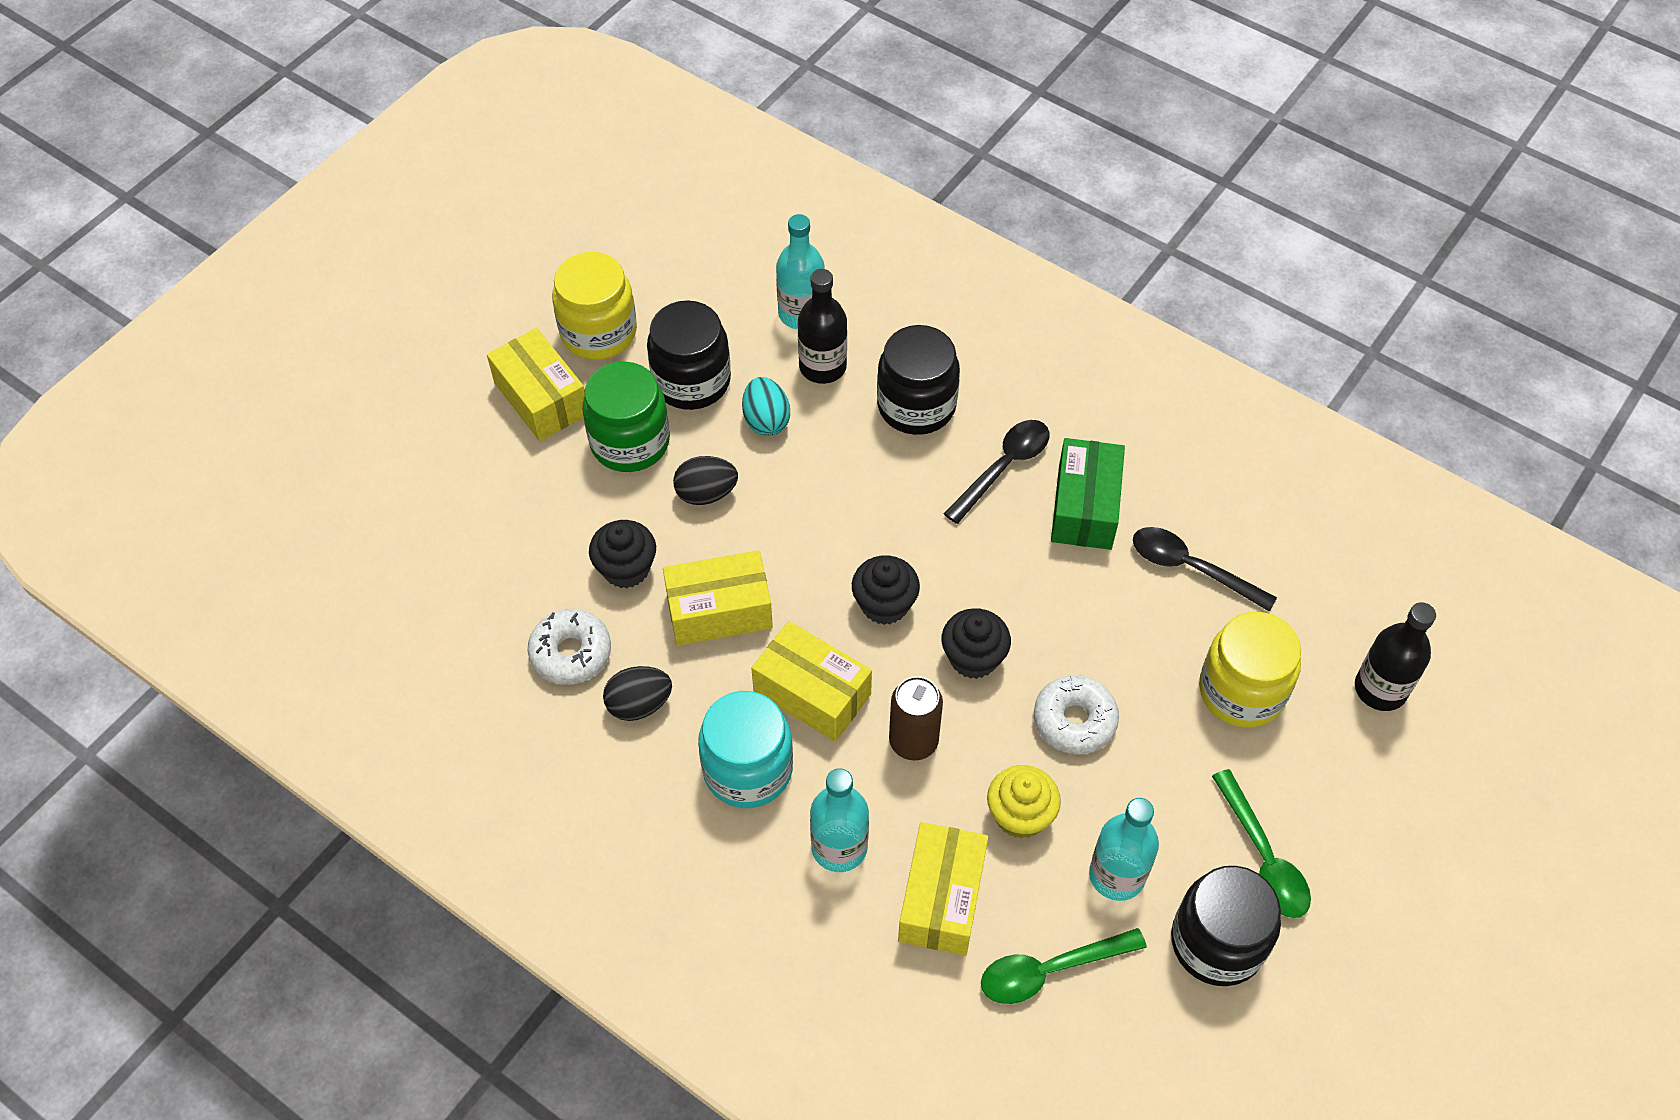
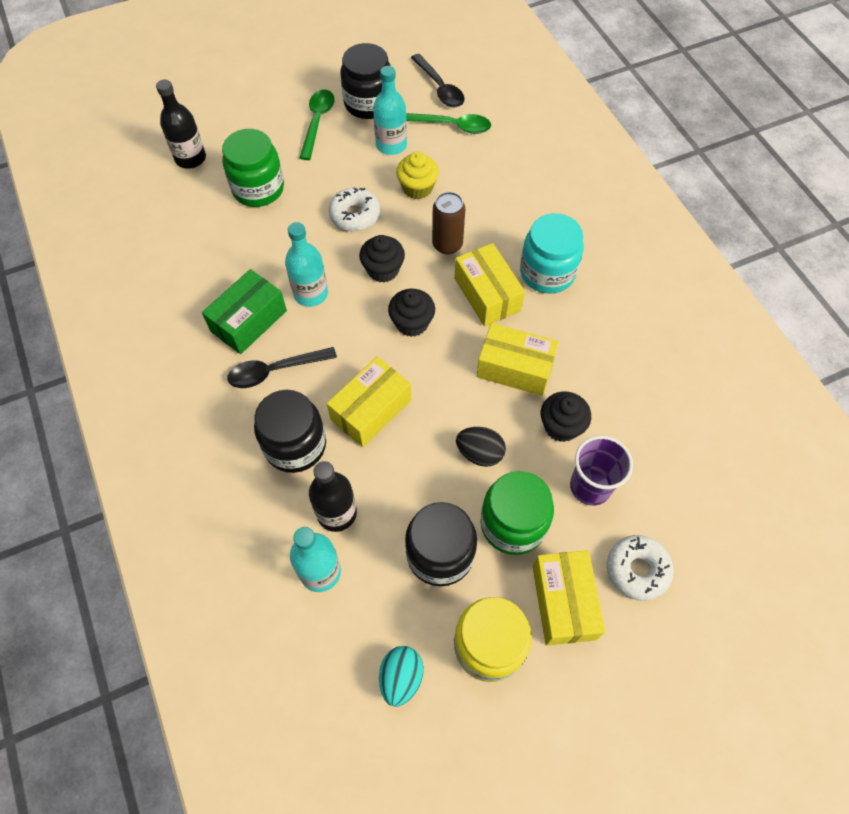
camera: 150 degrees left, 5 degrees up
(561, 518) = (590, 486): none -> purple cup
(571, 653) = (622, 387): white donut -> white donut (637, 570)
(639, 704) = (593, 336): black egg -> none
(766, 420) = (405, 489): turquoise egg -> turquoise egg (401, 678)
(839, 847) = (519, 215): turquoise bottle -> turquoise bottle (311, 293)
(941, 898) = (482, 172): yellow box -> yellow box (371, 410)
(1191, 568) = (223, 257): black spoon -> black spoon (440, 88)
(1241, 691) = (258, 189): yellow jar -> green jar

